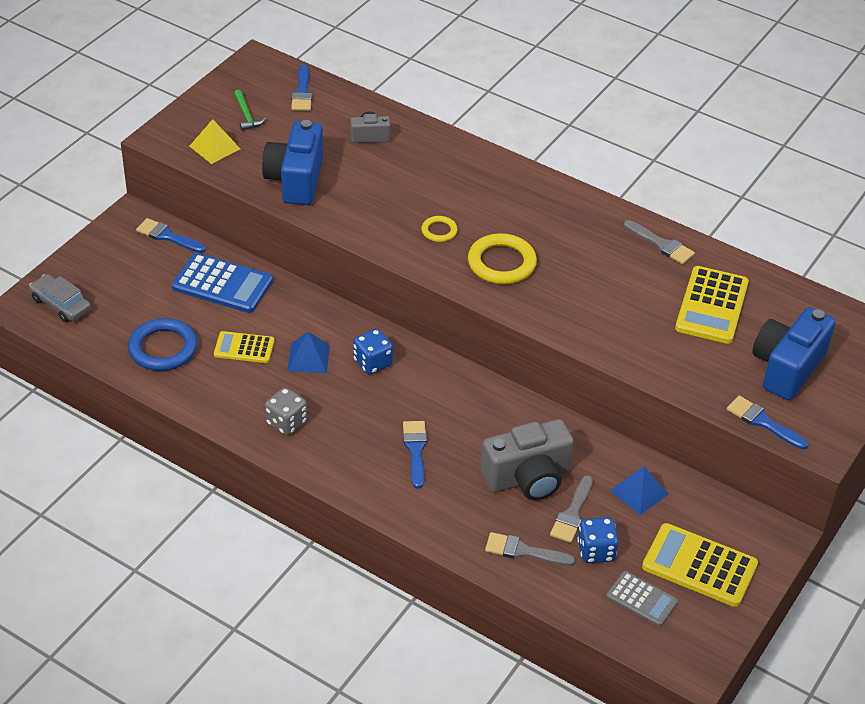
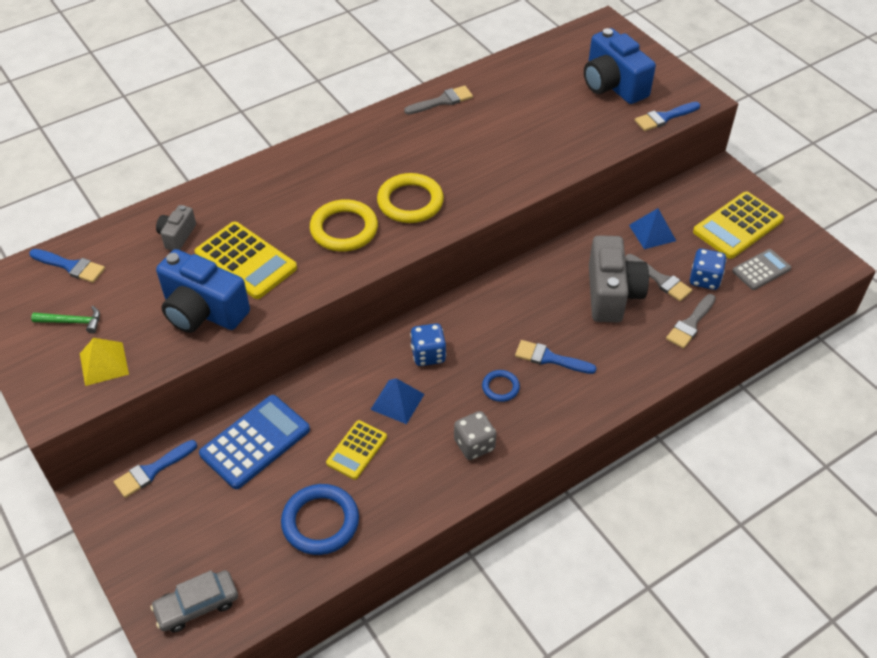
camera: 65 degrees left, 5 degrees up
(361, 423) = (500, 387): none -> blue ring
(439, 231) = (344, 229): yellow ring -> yellow ring, size x1.87
(711, 306) = (527, 99): yellow calculator -> yellow calculator (245, 261)

